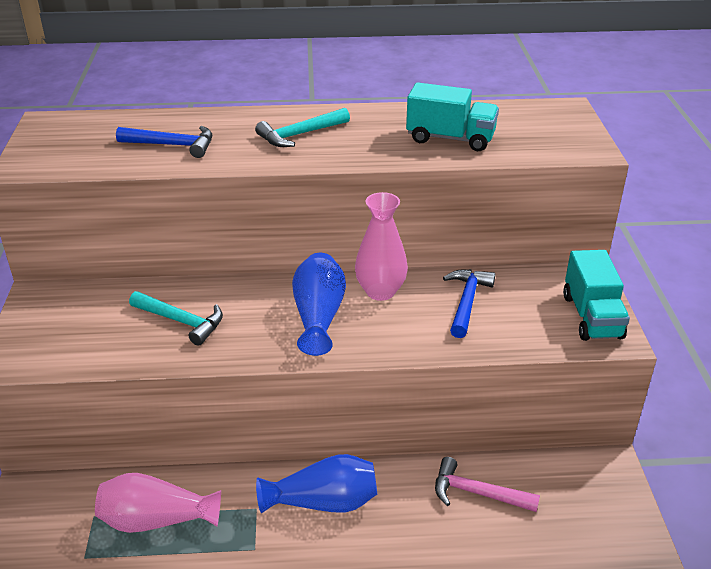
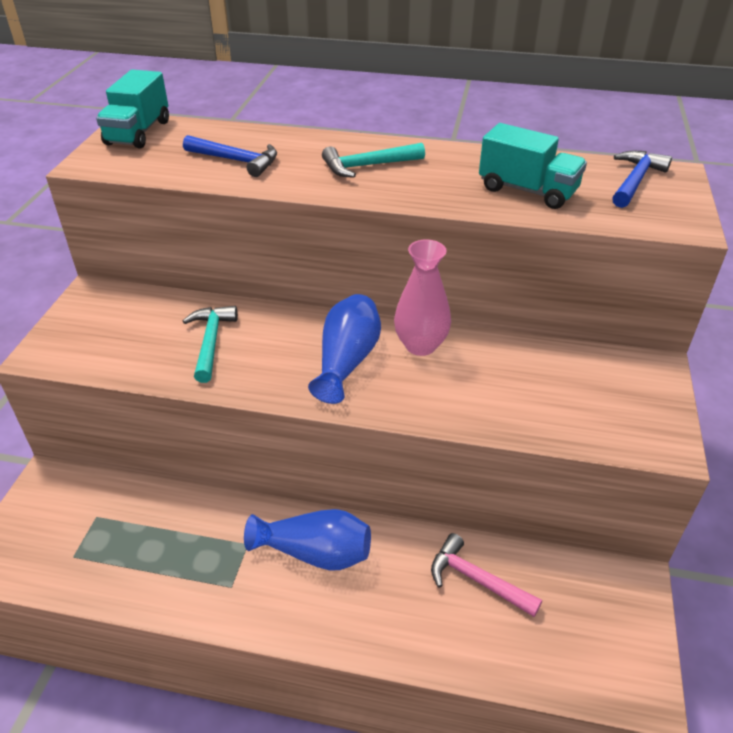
camera: 15 degrees right, 5 degrees up
(156, 520) = (151, 534): pink vase -> none
(181, 321) = (211, 342): turquoise hammer -> turquoise hammer turned 135 degrees counterclockwise
(466, 302) = (509, 373): blue hammer -> blue hammer (635, 181)
(591, 316) = (646, 415): turquoise truck -> turquoise truck (138, 133)

